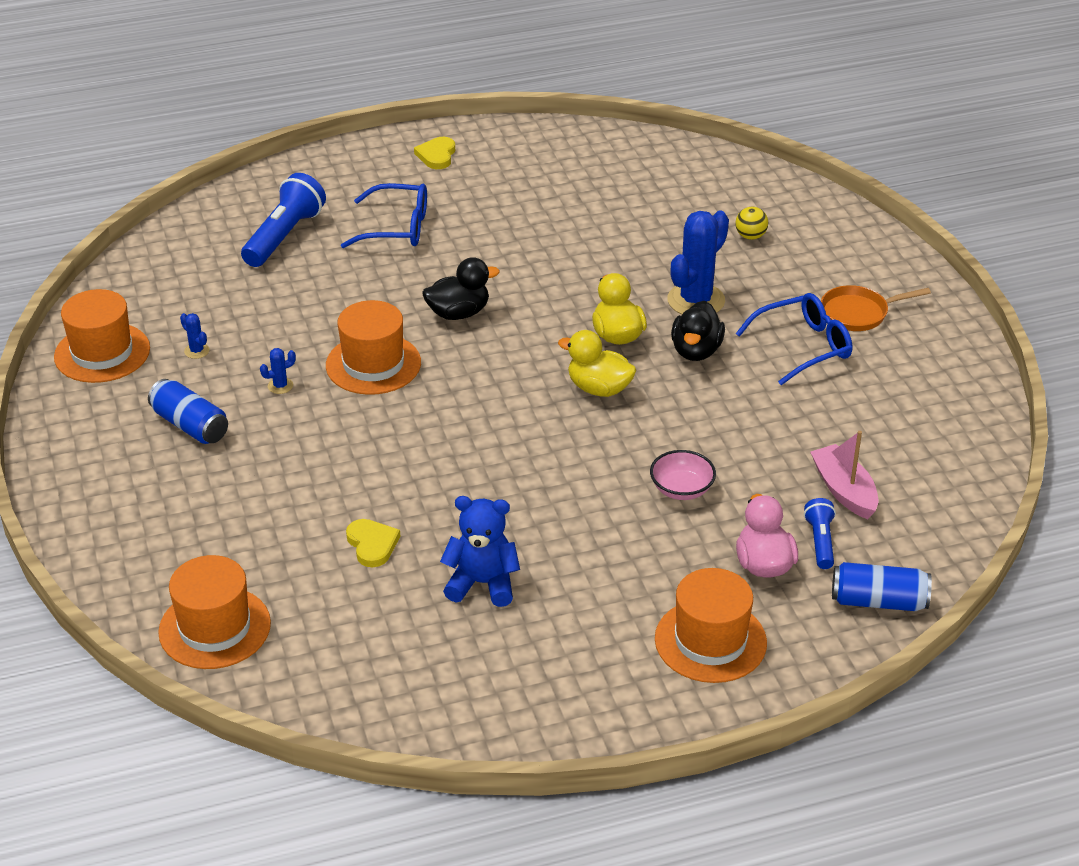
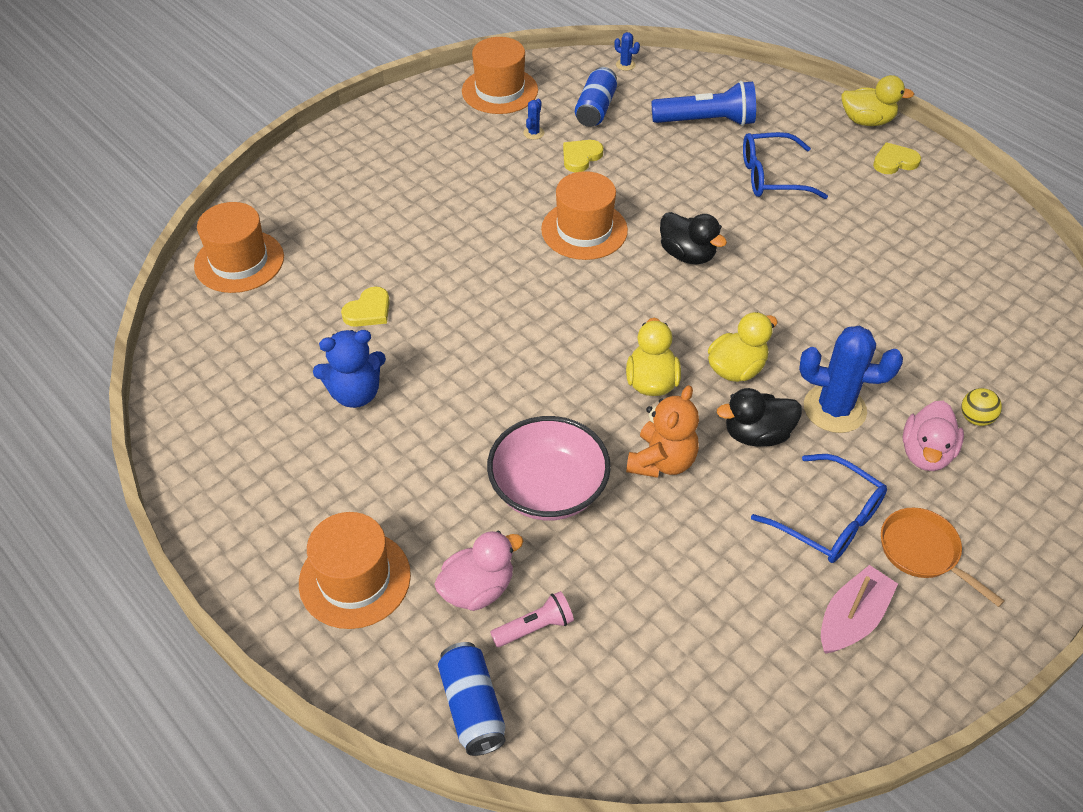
camera: 65 degrees right, 10 degrees up
(190, 425) = (448, 163): blue can -> blue can (595, 109)
(264, 332) = (580, 157): none -> yellow heart
(280, 386) = (523, 190): blue cactus -> blue cactus (625, 65)
(370, 148) = (867, 121): none -> yellow duck
(397, 228) = (772, 176): blue glasses -> blue glasses turned 105 degrees clockwise
(482, 583) = (355, 393): blue teddy bear -> blue teddy bear turned 90 degrees clockwise
(681, 489) = (548, 489): pink bowl -> pink bowl, size x1.79
(691, 413) = (662, 461): none -> orange teddy bear
(769, 274) = (926, 453): none -> pink duck
(820, 541) = (535, 627): blue flashlight -> pink flashlight
(844, 490) = (623, 625): pink boat -> pink boat (852, 619)

